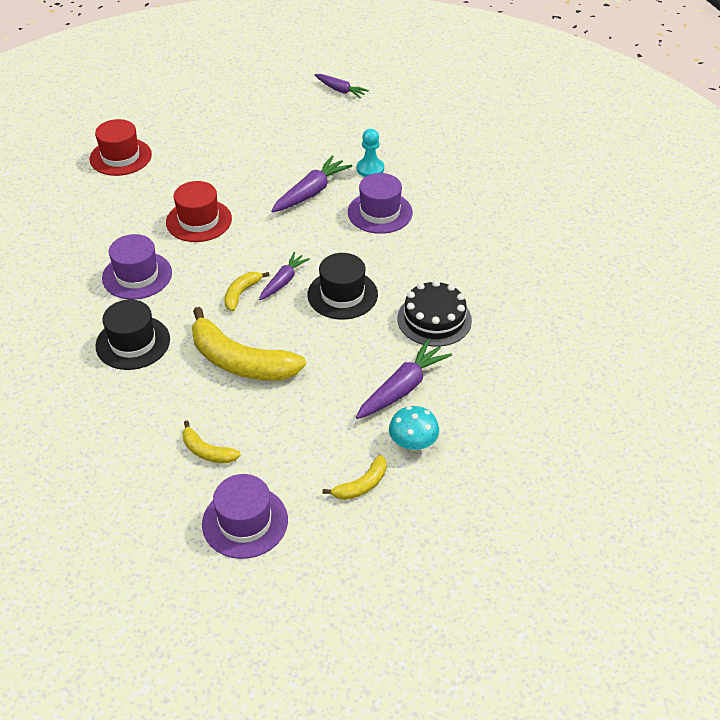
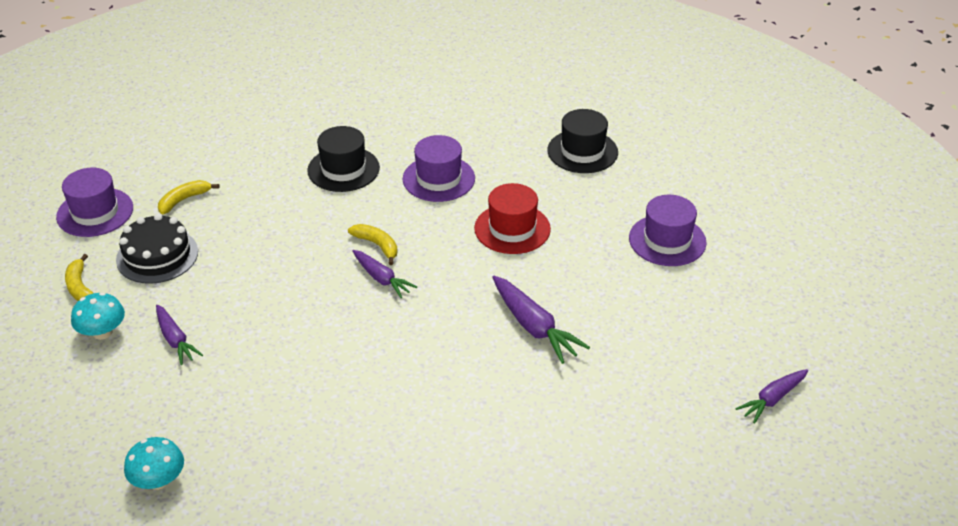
camera: 105 degrees right, 5 degrees down
(120, 157) = (651, 182): red hat -> none
(240, 361) = (280, 232): yellow banana -> none
(342, 294) = (338, 321): black hat -> black hat (582, 151)
(370, 169) = (567, 393): turquoise pawn -> none
(380, 212) = (471, 383): purple hat -> purple hat (667, 240)
(402, 388) = (175, 340): purple carrot -> purple carrot, size x0.66
(434, 319) = (259, 390): black cake -> black cake (157, 255)
(545, 347) = (158, 480): none -> turquoise mushroom

